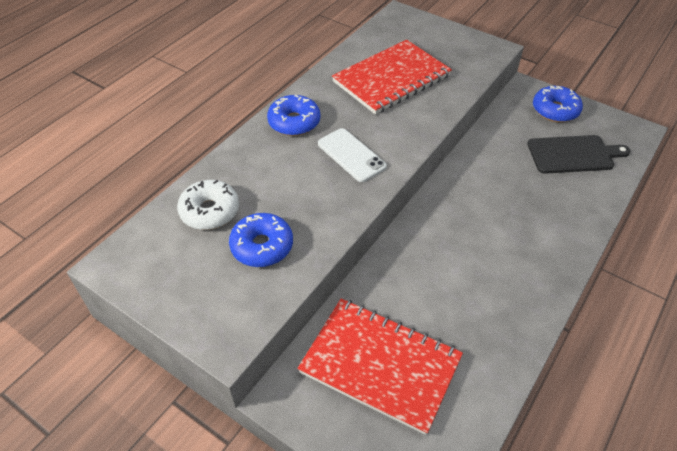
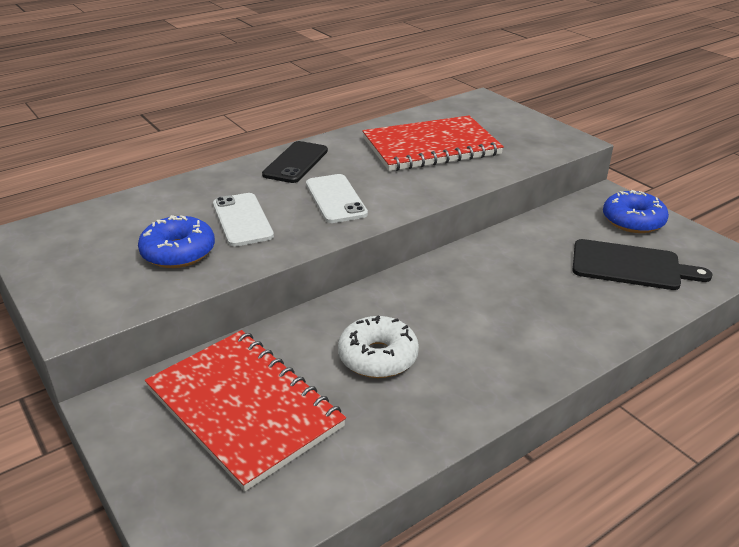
camera: 20 degrees right, 15 degrees down
(210, 211) = (151, 214): white donut -> white donut (378, 357)
(291, 197) = (242, 220): none -> white phone
(294, 122) = (296, 162): blue donut -> black phone

